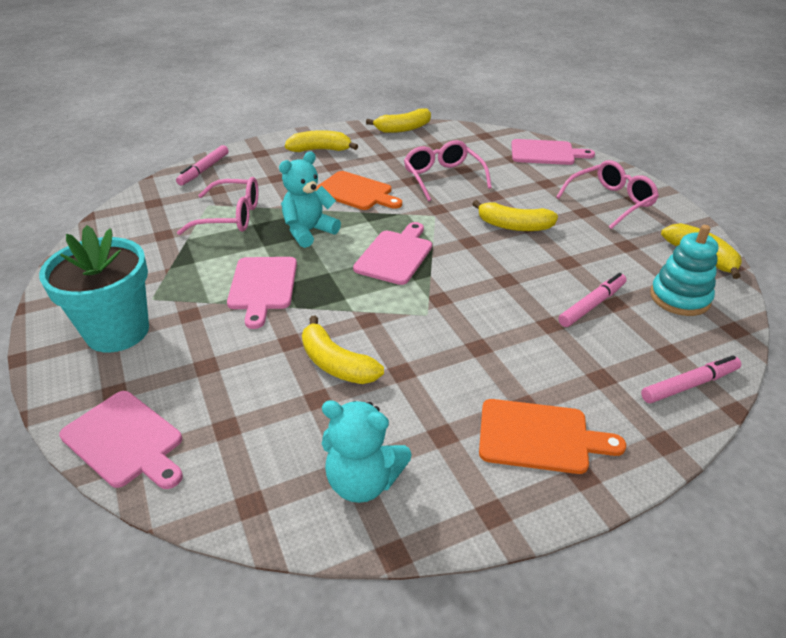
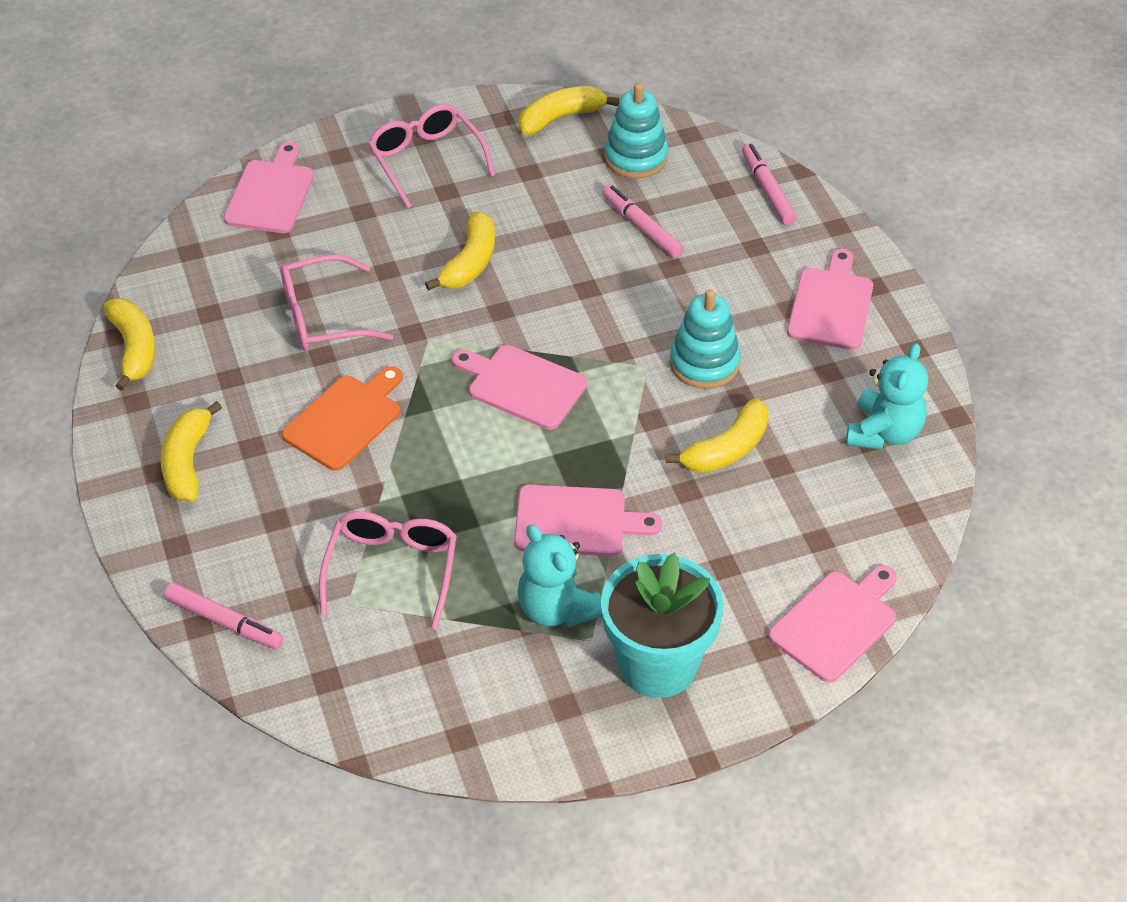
camera: 85 degrees left, 10 degrees up
(308, 232) = (450, 475): turquoise teddy bear -> turquoise teddy bear (557, 609)
(437, 347) = (704, 363): none -> turquoise stacking toy
(539, 436) = (831, 305): orange cutting board -> pink cutting board

